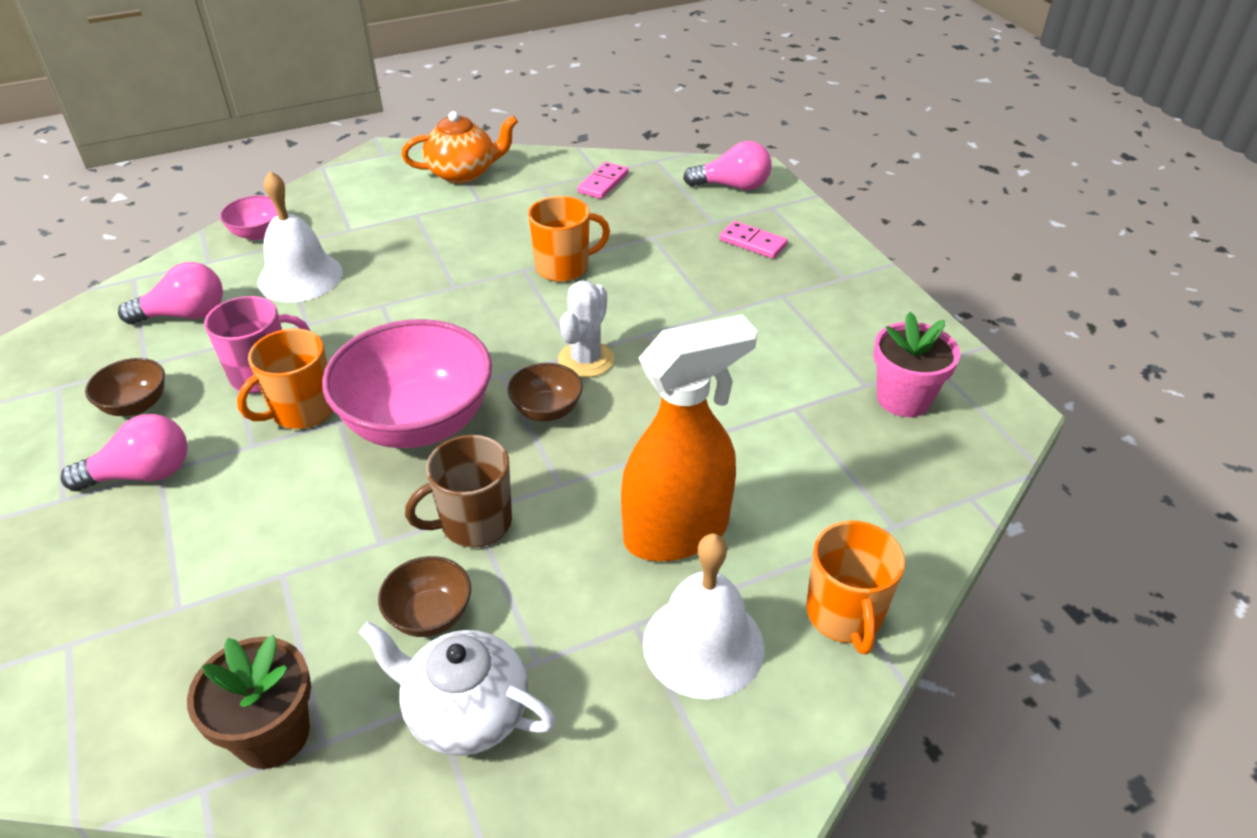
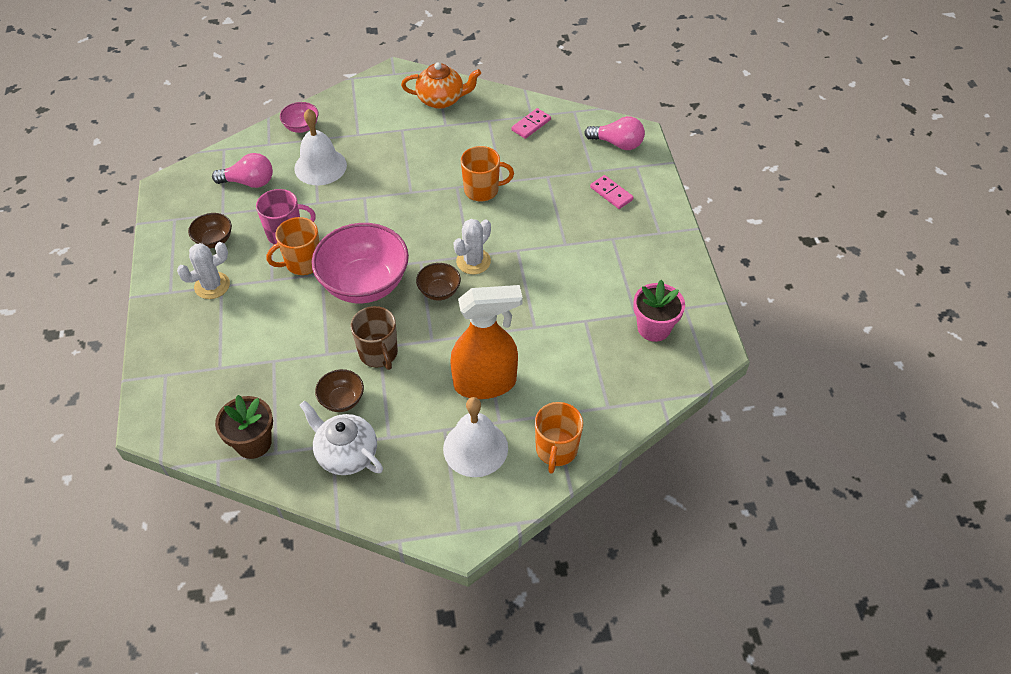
camera: 15 degrees right, 10 degrees up
(142, 474) = (212, 285): pink light bulb -> white cactus
(474, 523) = (378, 353): brown mug -> brown mug turned 105 degrees counterclockwise

